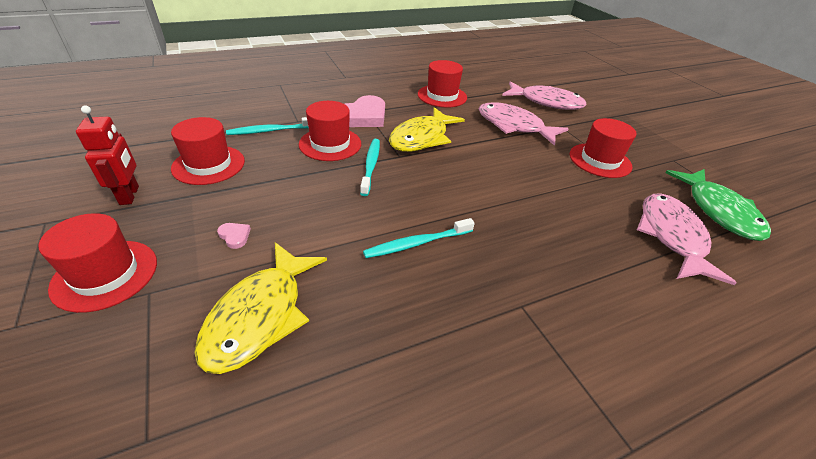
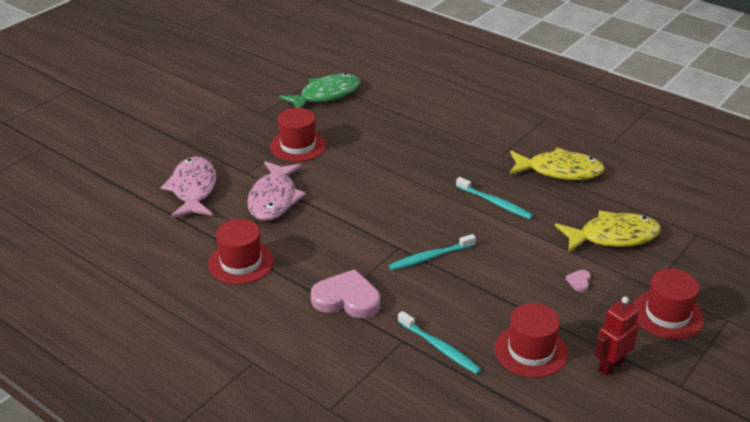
camera: 115 degrees left, 5 degrees down
(330, 144) = (422, 296): red hat -> none
(422, 138) = (353, 245): yellow fish -> yellow fish (559, 171)
(671, 236) = (378, 111): pink fish -> none

